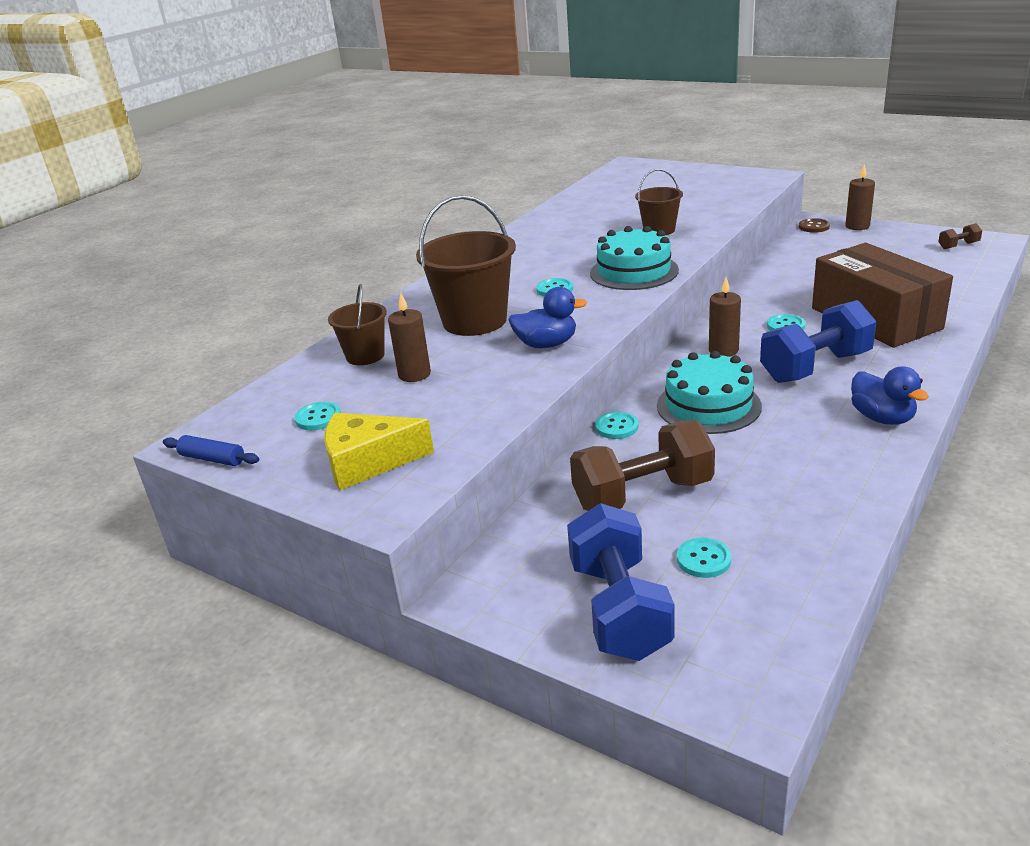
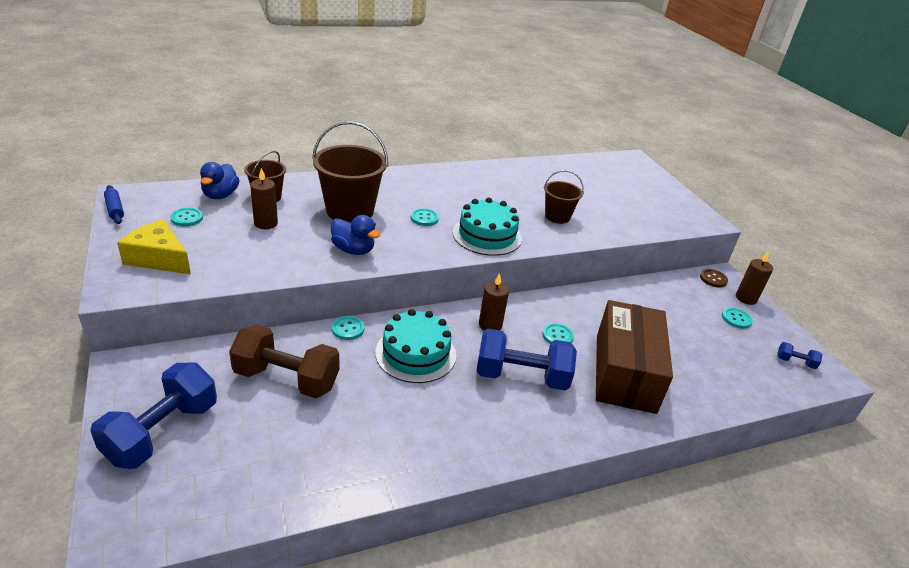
camera: 30 degrees right, 5 degrees up
(703, 559) = (243, 441): turquoise button -> turquoise button (736, 319)
(882, 418) = (494, 441): blue duck -> blue duck (220, 195)
(958, 246) = (795, 362): brown dumbbell -> blue dumbbell

